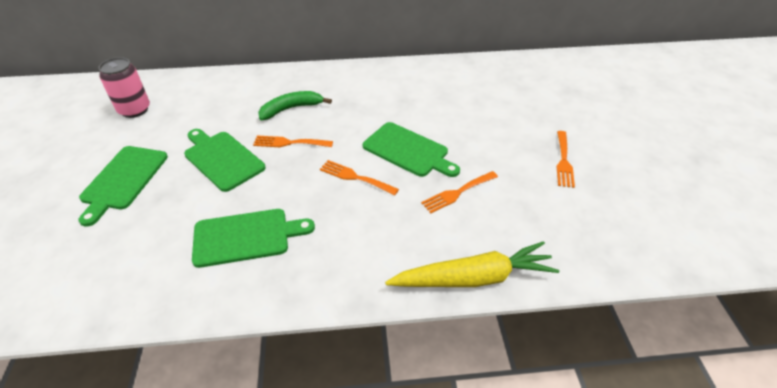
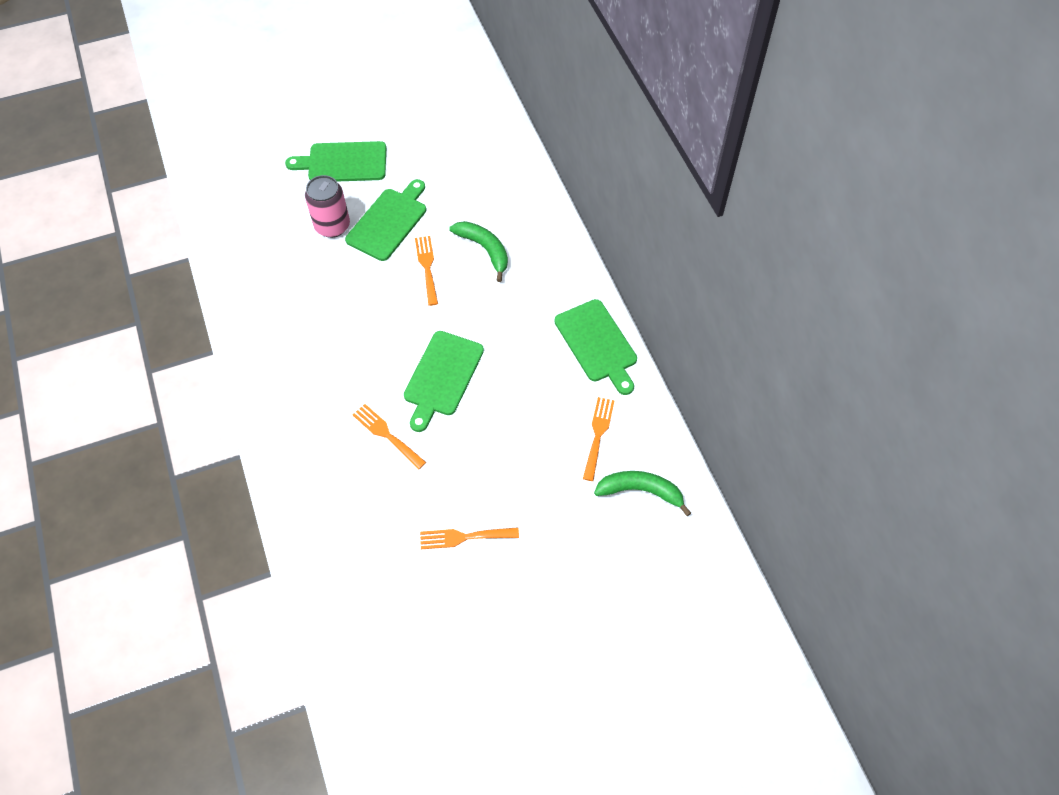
camera: 75 degrees right, 15 degrees up
(134, 110) = (443, 121): pink can -> pink can (332, 226)
(246, 237) = (295, 278): green cutting board -> green cutting board (597, 344)
(355, 177) = (388, 339): orange fork -> orange fork (598, 434)
(474, 278) = (278, 464): yellow carrot -> none
(531, 76) = (640, 491): none -> green banana

